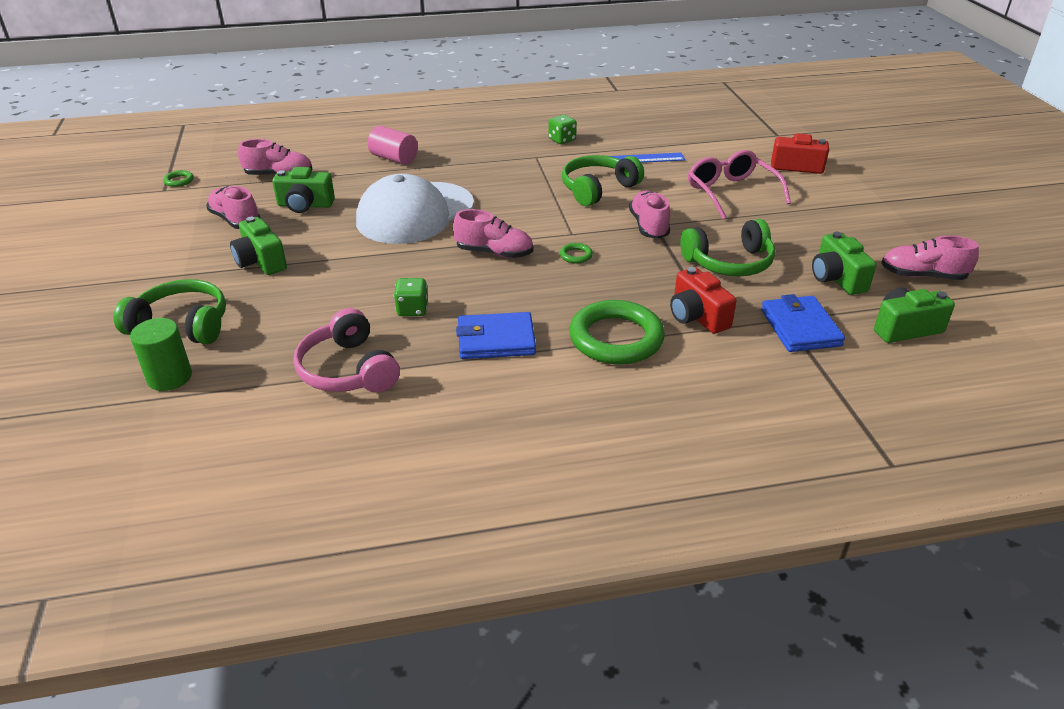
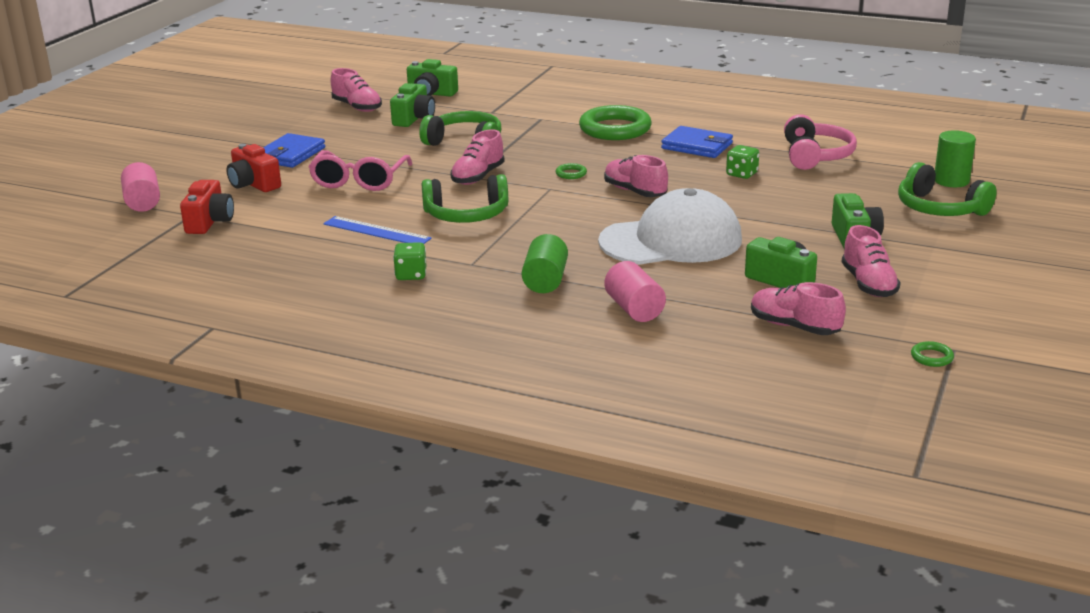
camera: 145 degrees left, 10 degrees down
(472, 159) = (545, 281): none -> green cylinder
(697, 316) = (544, 125): red camera -> red camera (209, 222)
(800, 328) = (491, 107): blue wallet -> blue wallet (290, 154)
(828, 133) = (143, 202): none -> pink cylinder

